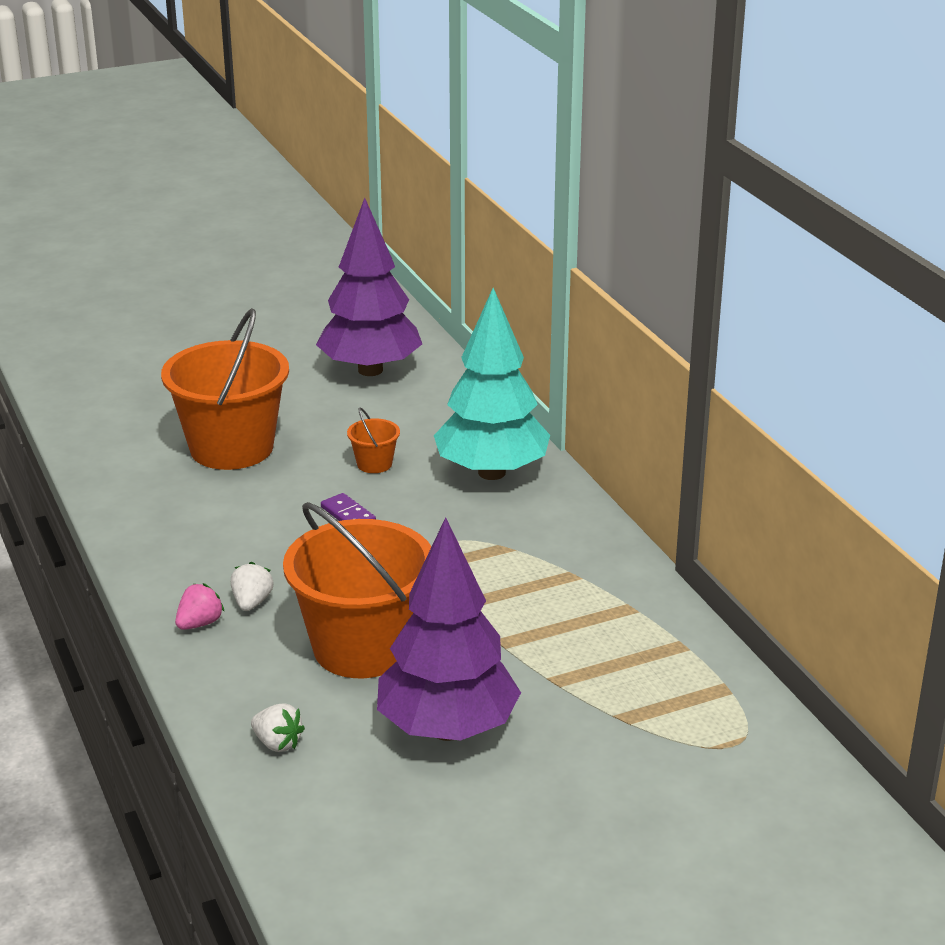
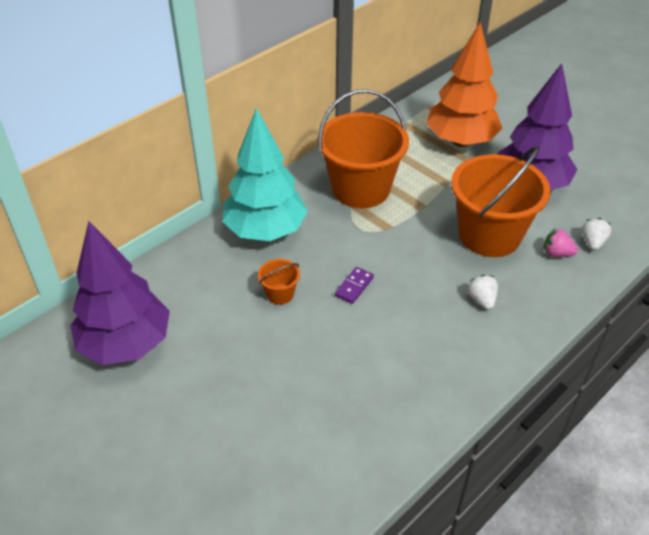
camera: 110 degrees left, 15 degrees up
(200, 623) = (520, 317): pink strawberry -> pink strawberry (556, 253)
(231, 448) = (293, 391): orange bucket -> orange bucket (361, 189)
(252, 602) = (482, 300): white strawberry -> white strawberry turned 90 degrees clockwise
(604, 692) = (461, 141): none -> orange tree

